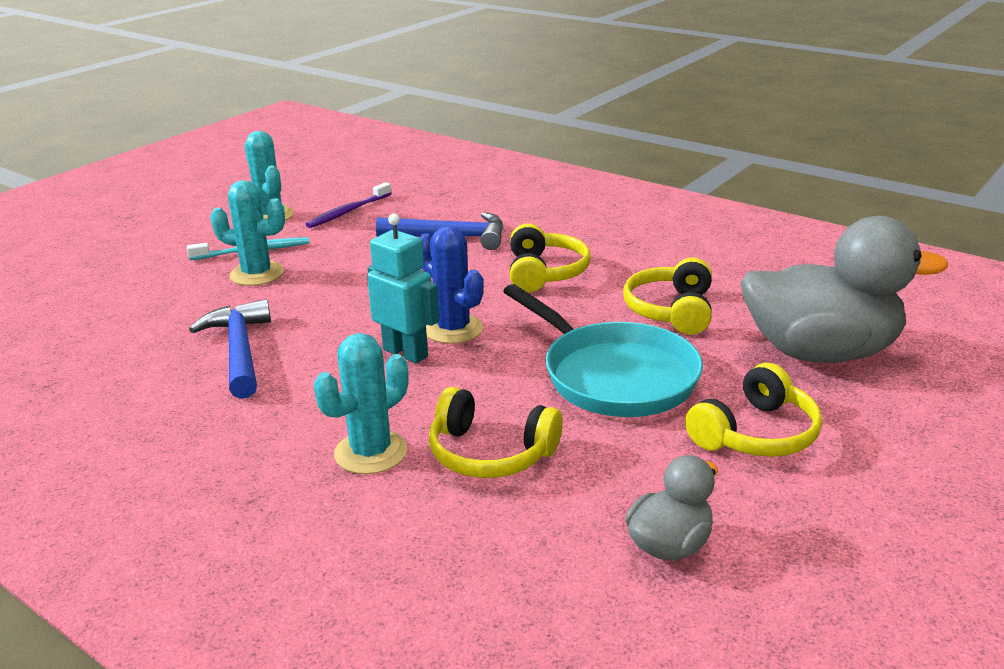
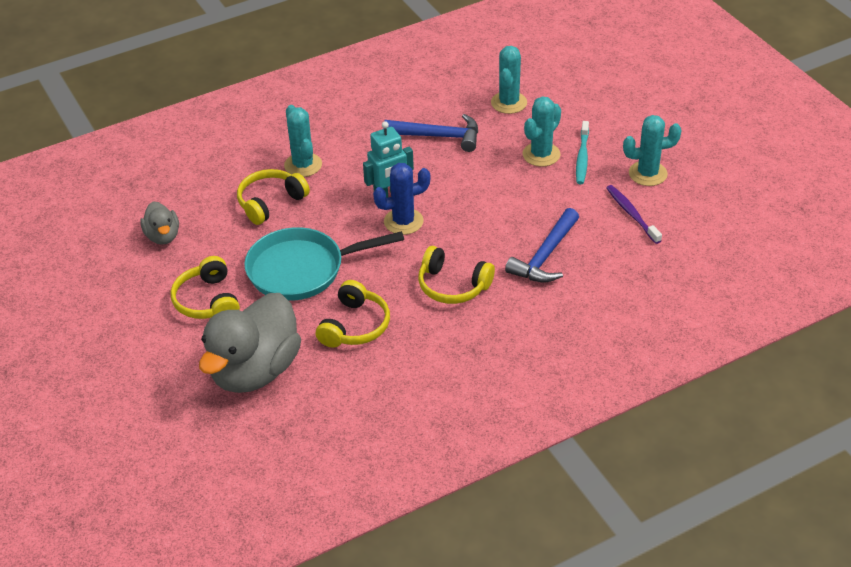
camera: 115 degrees right, 15 degrees up
(136, 318) = (509, 103): none -> turquoise cactus
(671, 311) = (355, 326): yellow headphones -> yellow headphones turned 75 degrees clockwise

